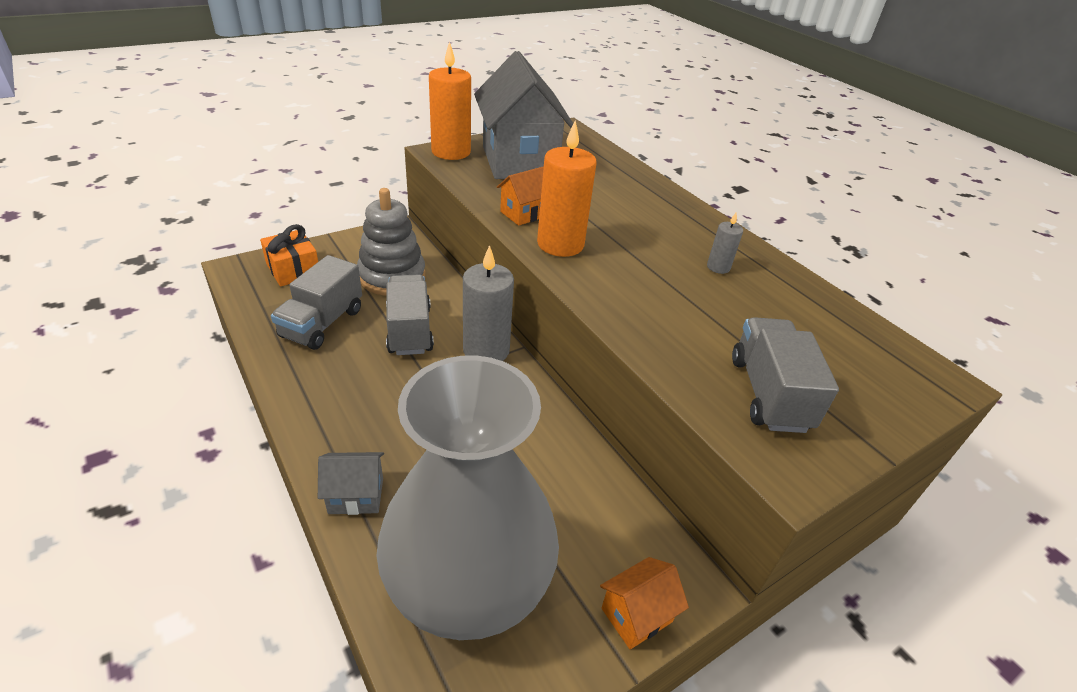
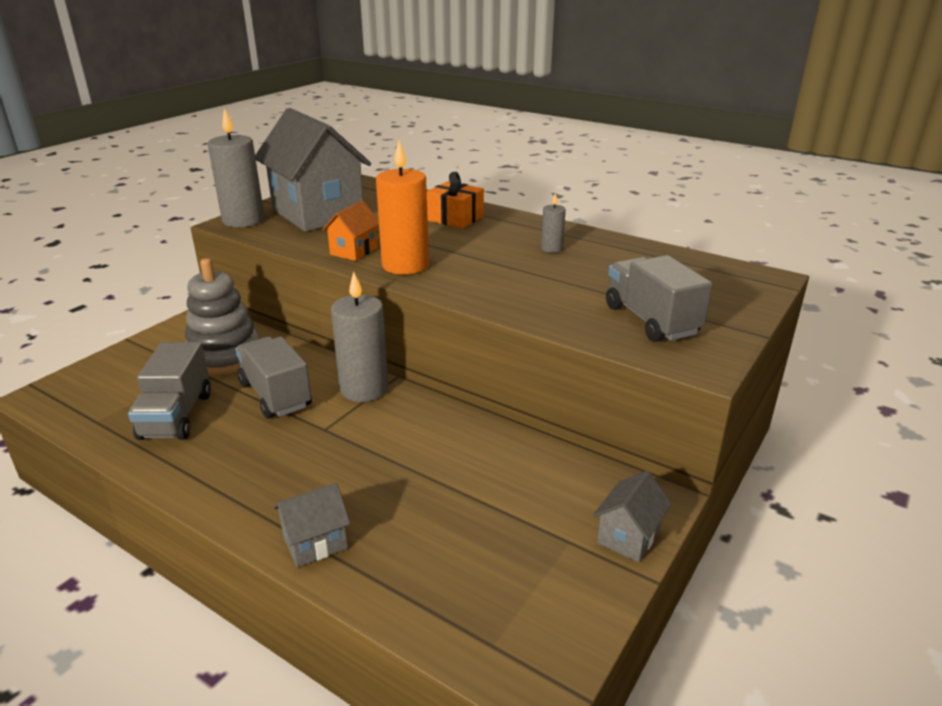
camera: 20 degrees left, 10 degrees down
(293, 270) = (109, 379): orange gift -> orange gift (455, 218)
(451, 152) = (243, 220): orange candle -> grey candle
(468, 581) = (470, 567): grey vase -> none
(636, 615) = (628, 537): orange house -> grey house

